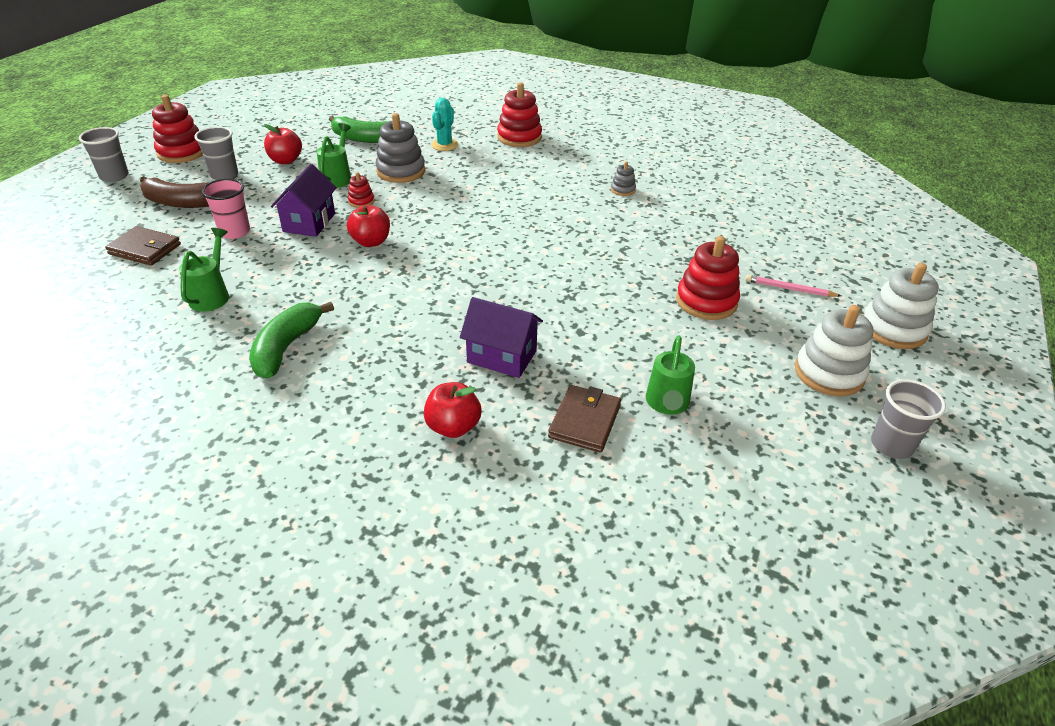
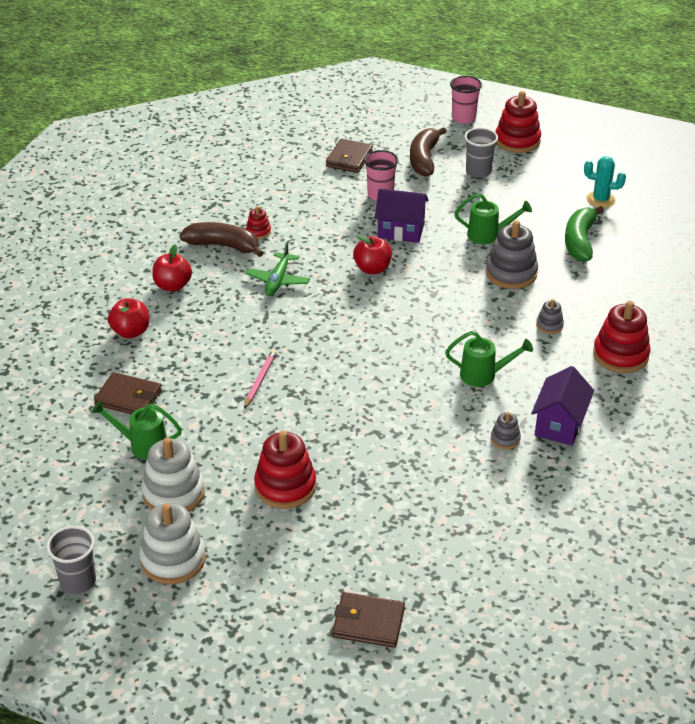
camera: 90 degrees right, 0 degrees up
(114, 176) = (463, 118): grey cup -> pink cup
(212, 295) = (288, 201): green watering can -> green watering can (483, 375)
(285, 160) = (516, 200): red apple -> red apple (173, 286)
(286, 347) = (223, 246): green banana -> brown banana
(361, 201) = (444, 255): red stacking toy -> red stacking toy (258, 231)
(374, 304) = (278, 280): none -> green plane
(444, 145) = (582, 298): turquoise cactus -> turquoise cactus (600, 200)
(478, 161) = (549, 325): none -> grey stacking toy
(502, 356) = (207, 353): purple house -> purple house (559, 424)
(789, 289) = (309, 556): pink pencil -> pink pencil (260, 380)
(848, 261) = (368, 623): none -> brown wallet
(893, 329) = (238, 629): white stacking toy -> white stacking toy (173, 493)

